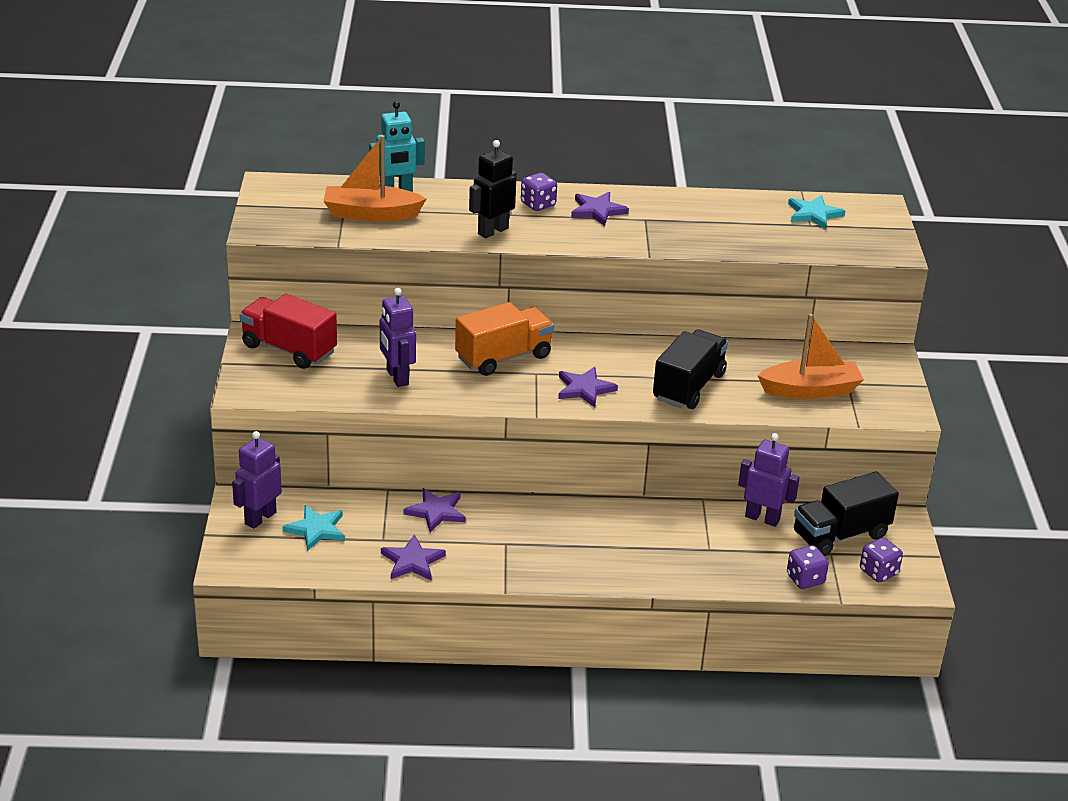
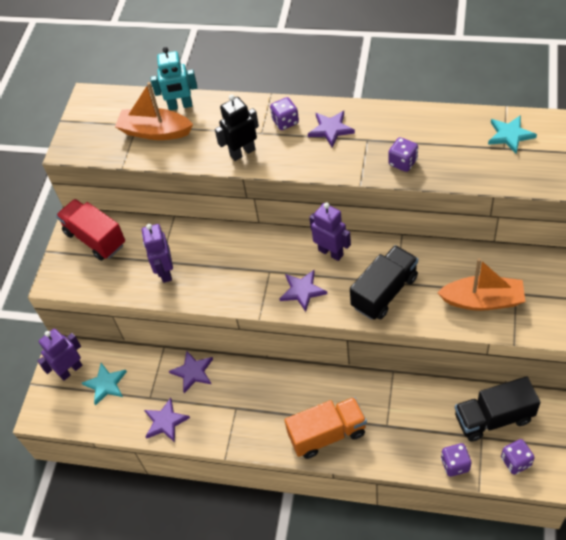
camera: 20 degrees right, 20 degrees up
(503, 357) = (248, 253): orange truck -> orange truck (327, 434)
(695, 237) = (403, 162): none -> purple dice
(762, 518) = (435, 395): purple robot -> purple robot (331, 252)

